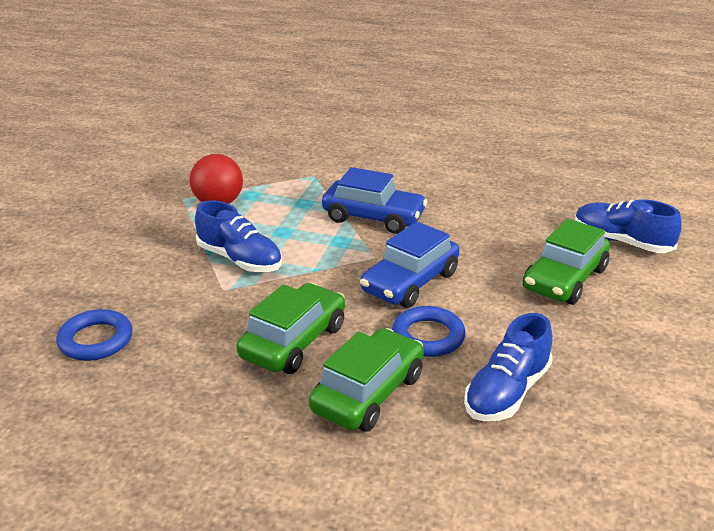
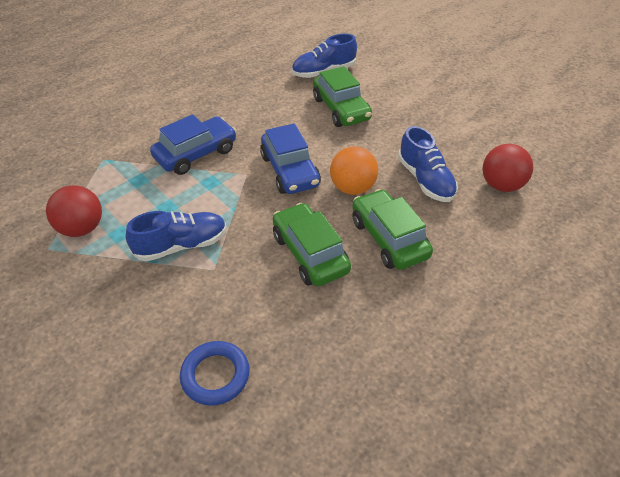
camera: 60 degrees left, 15 degrees up
(428, 336) = (352, 188): blue ring -> orange ball
(577, 472) = (501, 185): none -> red ball

